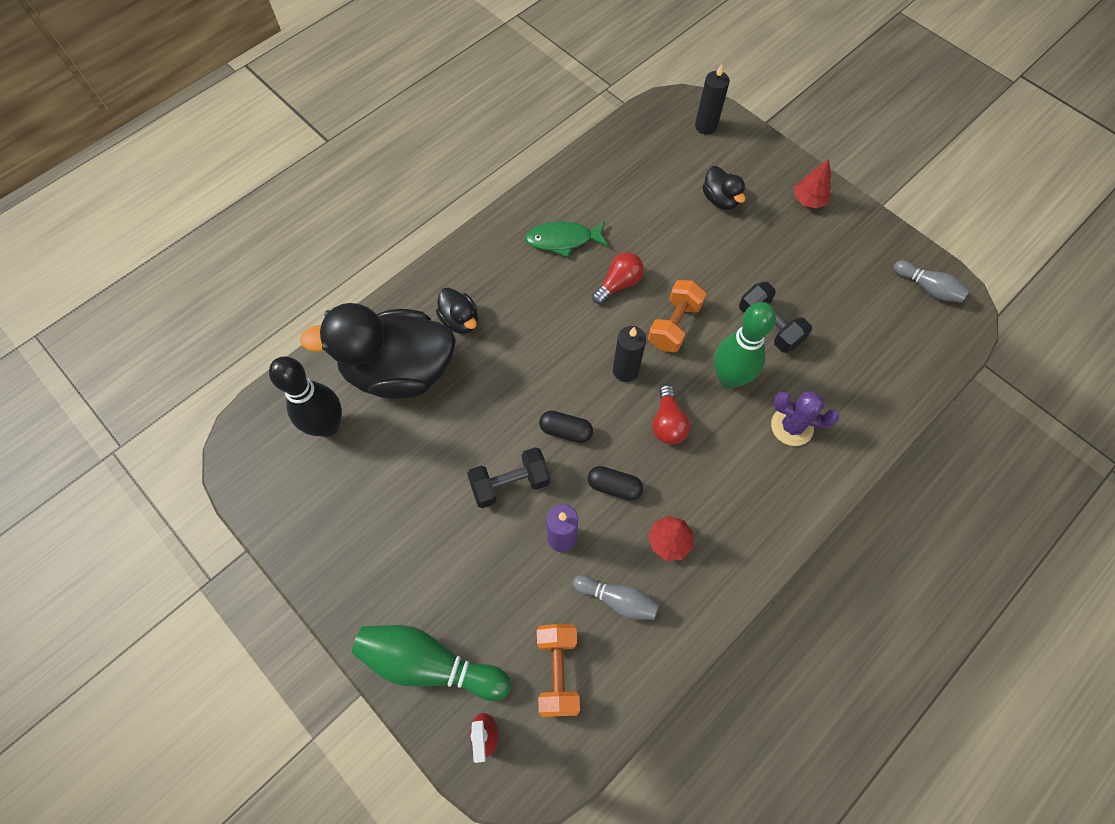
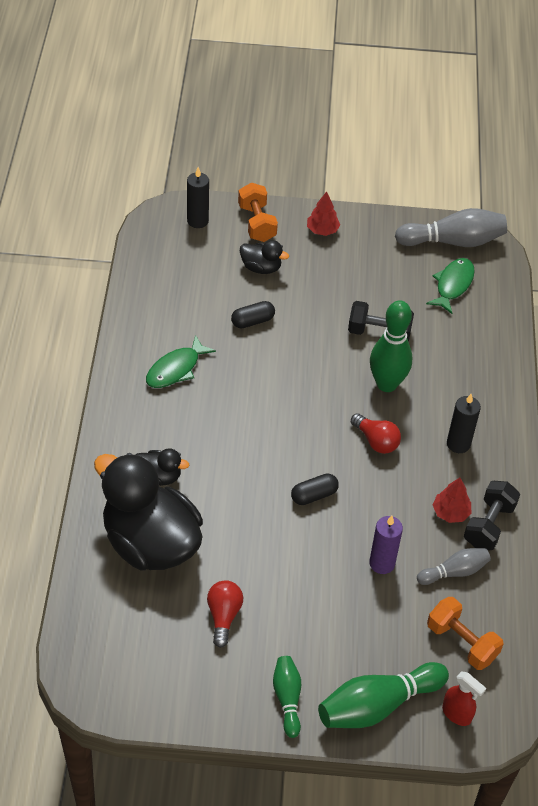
camera: 45 degrees left, 15 degrees down
(328, 426) = (137, 619): black bowling pin -> none
(367, 591) = (287, 698): none -> green bowling pin
(399, 371) = (150, 543): black duck -> black duck turned 90 degrees clockwise
(510, 483) = (312, 556): black dumbbell -> black dumbbell (489, 525)
(614, 486) = (382, 506): black capsule -> black capsule (252, 321)
(618, 284) = (249, 373): red light bulb -> red light bulb (223, 616)
(625, 370) = (313, 427): black candle -> black candle (458, 444)
(674, 325) = (315, 374): orange dumbbell -> orange dumbbell (257, 223)
(792, 426) = (455, 387): purple cactus -> none
(886, 329) = (453, 285): none -> green fish
(927, 288) = (453, 241): grey bowling pin -> grey bowling pin, size x1.73

